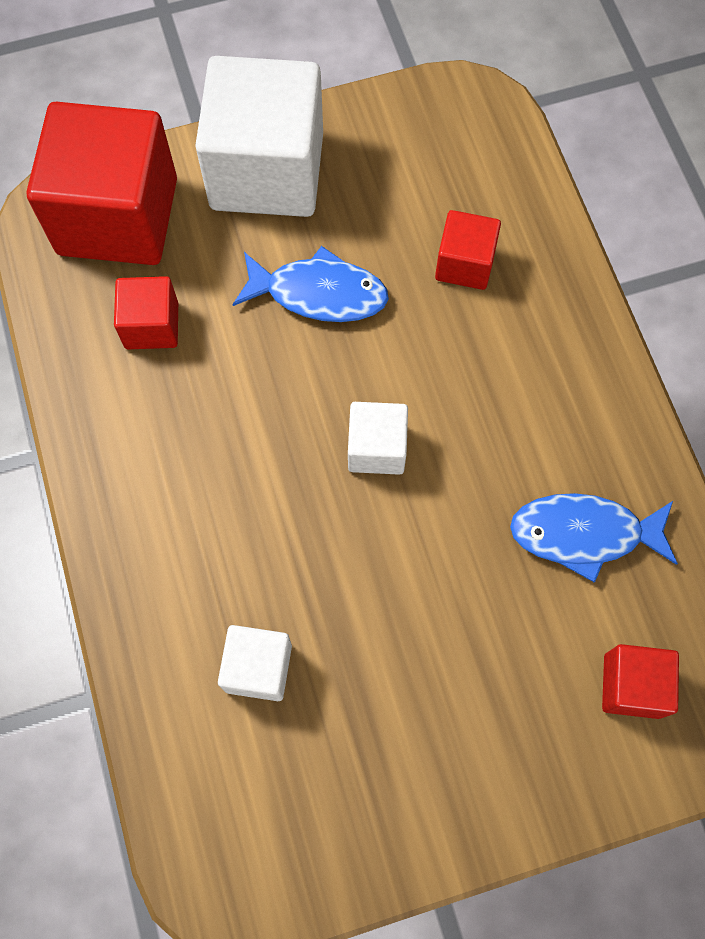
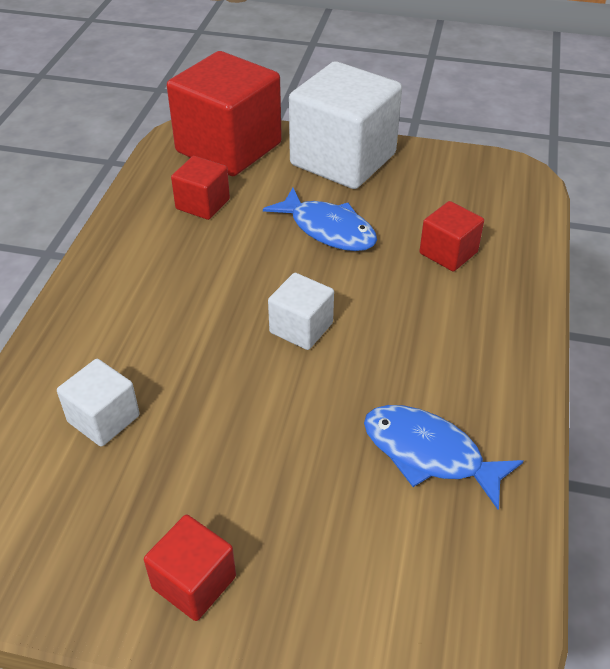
camera: 30 degrees right, 25 degrees down
(632, 686) = (397, 587): red cube -> red cube (194, 582)

